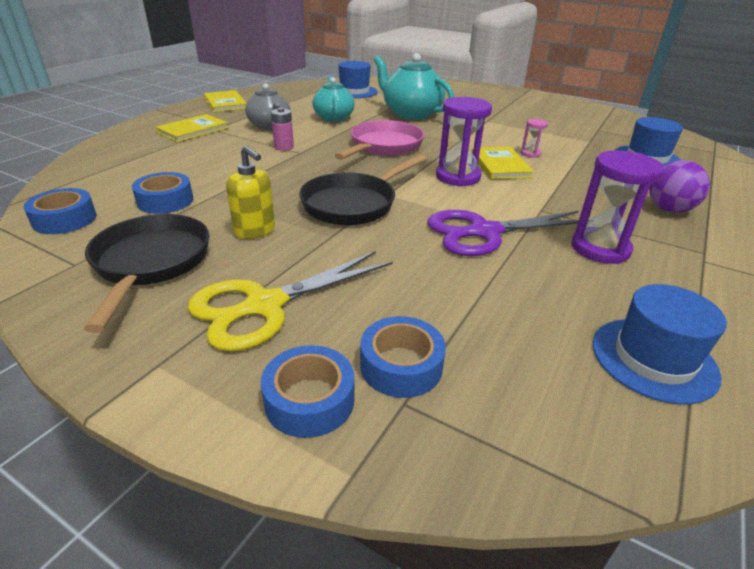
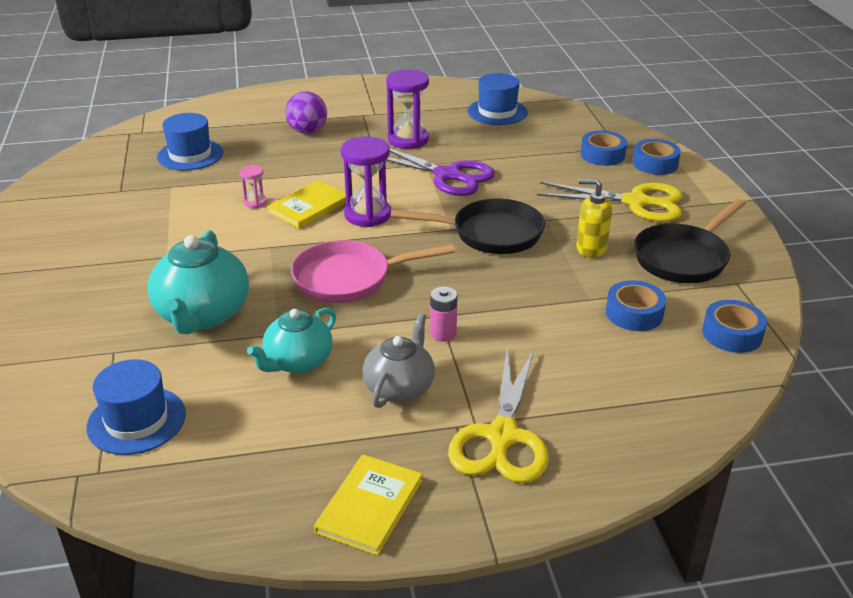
camera: 130 degrees left, 0 degrees up
(193, 130) = (502, 436): yellow book -> yellow scissors
(255, 230) = (591, 248): yellow soap dispenser -> yellow soap dispenser turned 75 degrees counterclockwise

